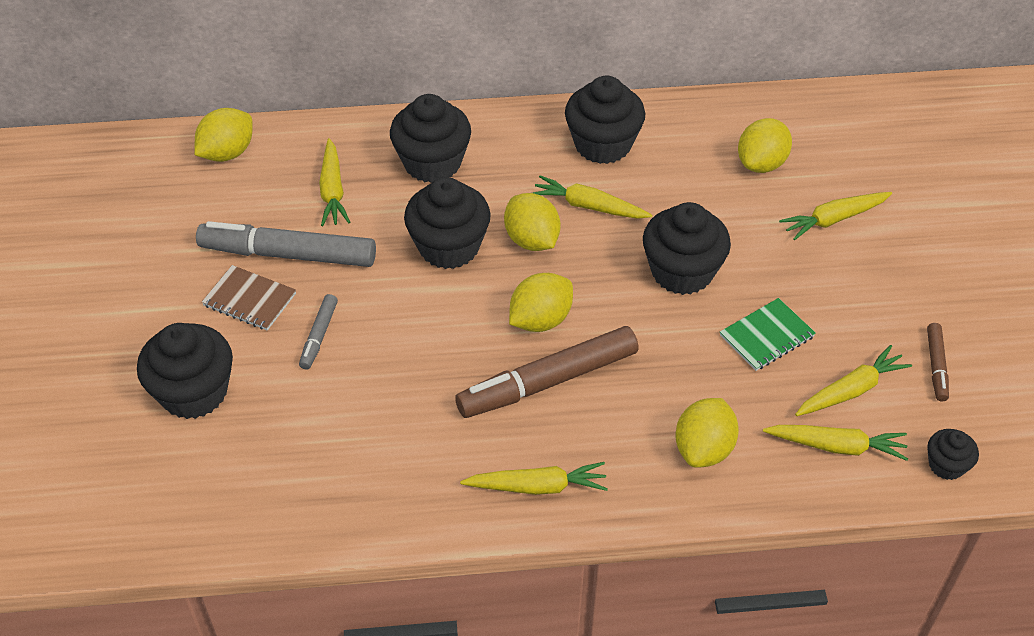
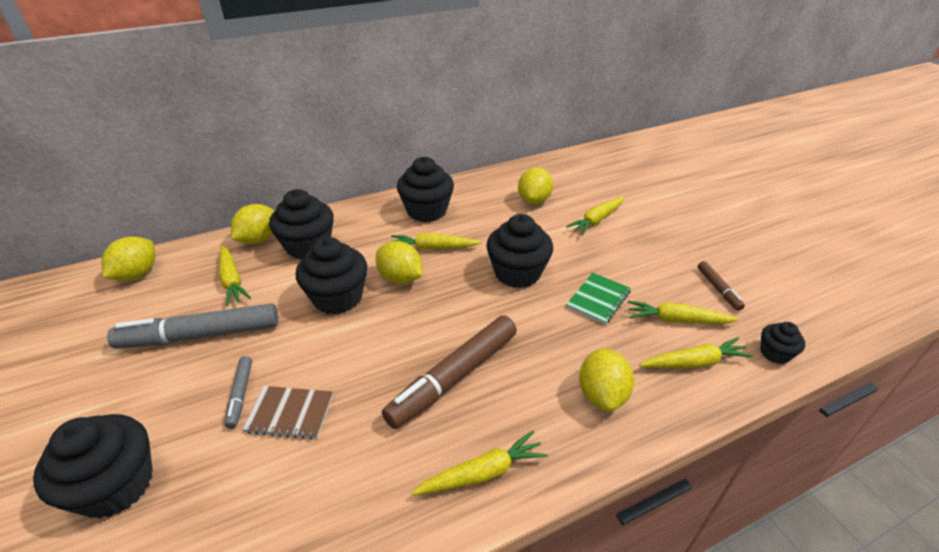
camera: 20 degrees left, 10 degrees down
(250, 299) = (168, 381): brown notebook -> brown notebook (290, 413)
(540, 320) = (429, 331): yellow lemon -> yellow lemon (258, 239)
(851, 390) = (677, 320): yellow carrot -> yellow carrot turned 120 degrees counterclockwise

